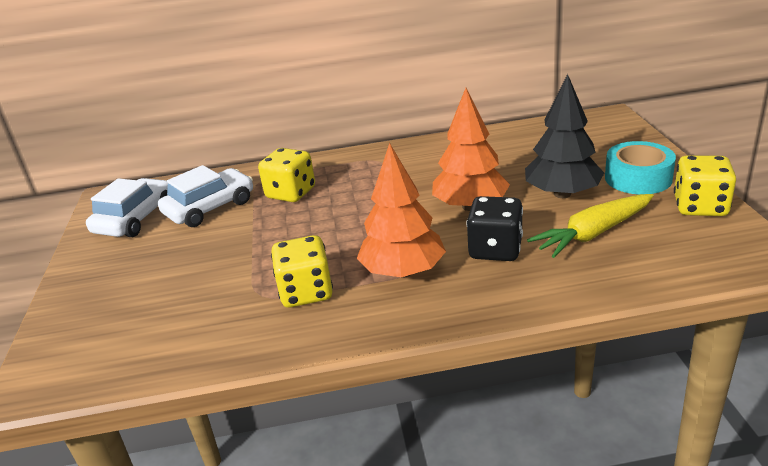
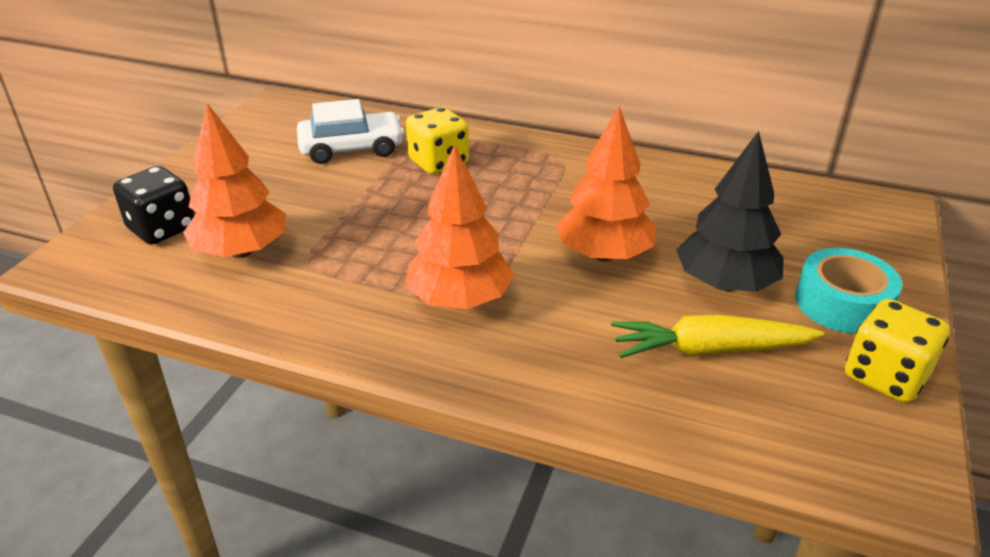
camera: 25 degrees right, 5 degrees up
(135, 219) = (280, 134): white car -> none
(195, 310) = (242, 251): none -> orange tree
(306, 292) = (349, 279): yellow dice -> none
(495, 249) = (579, 318): black dice -> black dice (162, 228)

